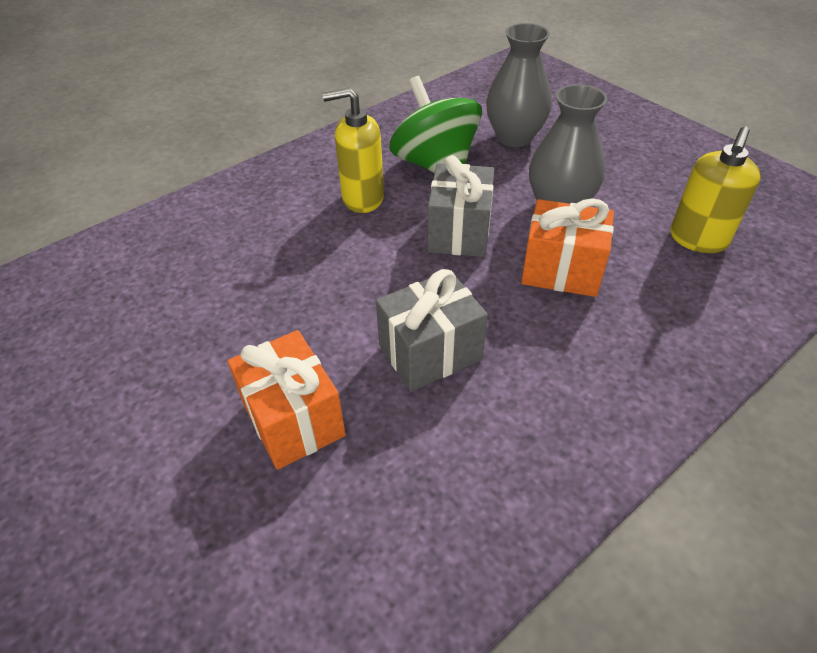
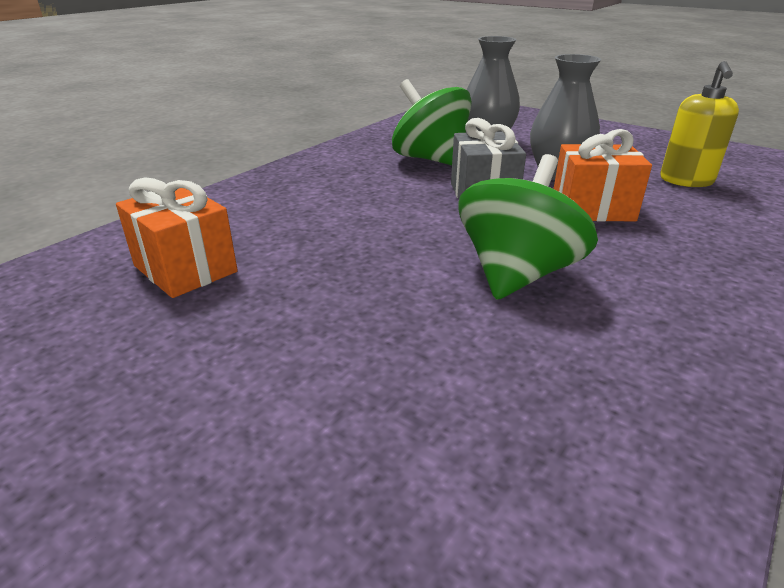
camera: 15 degrees left, 15 degrees down
(293, 419) = (410, 344): orange gift -> orange gift (185, 269)
(362, 198) = (377, 184): yellow soap dispenser -> none
(430, 352) = (517, 274): grey gift -> green spinning top

